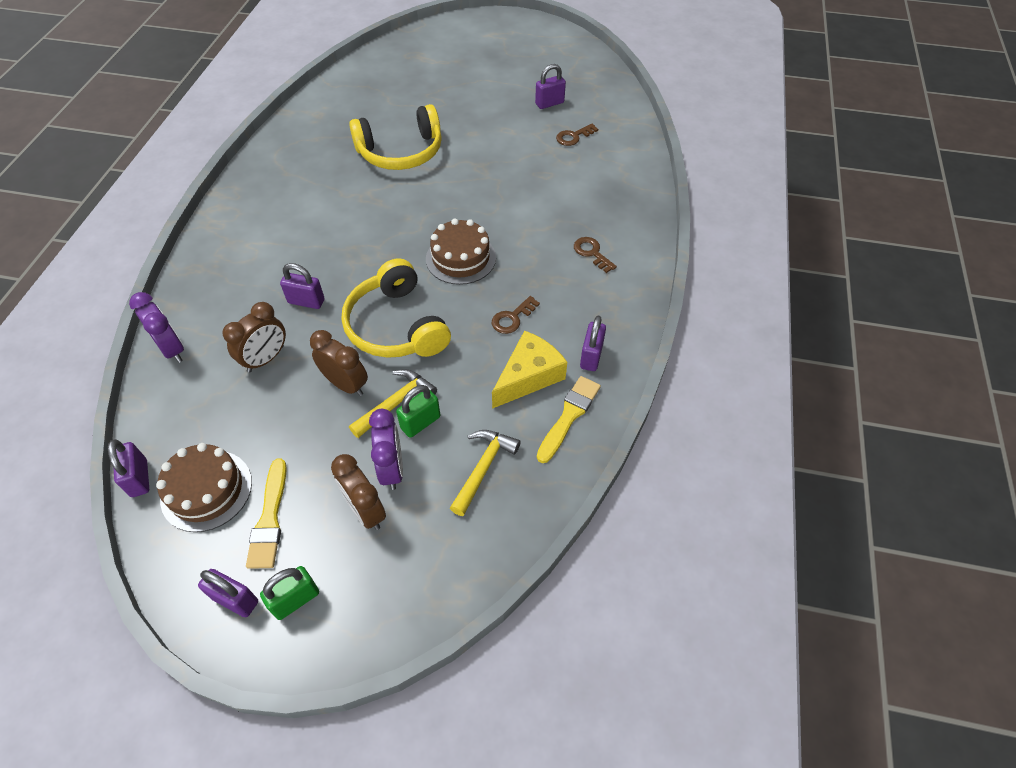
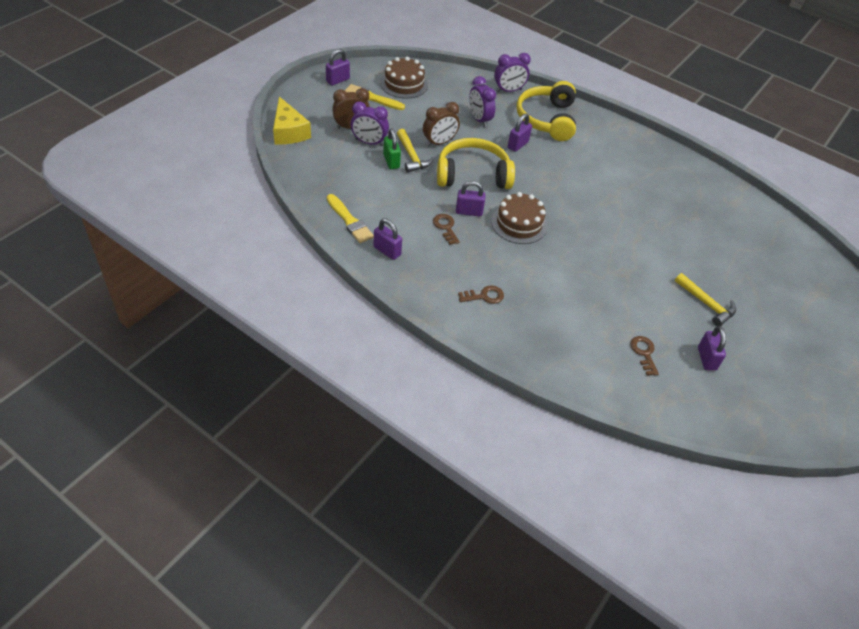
camera: 110 degrees right, 5 degrees down
(139, 478) = (427, 67): purple padlock -> purple padlock (469, 212)
(266, 359) = (479, 119): brown clock -> purple clock
(295, 599) = (323, 95): green padlock -> none
(401, 152) = (663, 233): yellow headphones -> yellow headphones (547, 119)
(483, 467) = (343, 174): yellow hammer -> yellow hammer (706, 304)
(528, 376) = (392, 216): yellow cheese -> yellow cheese (289, 131)

